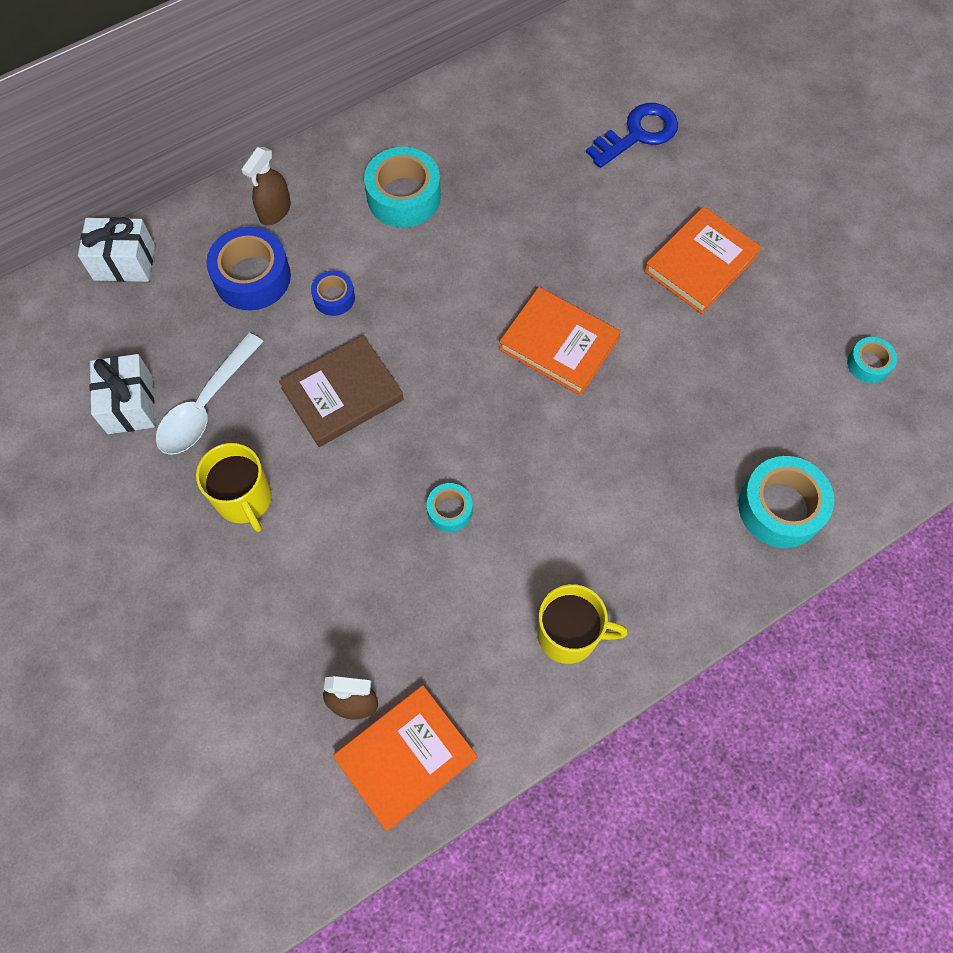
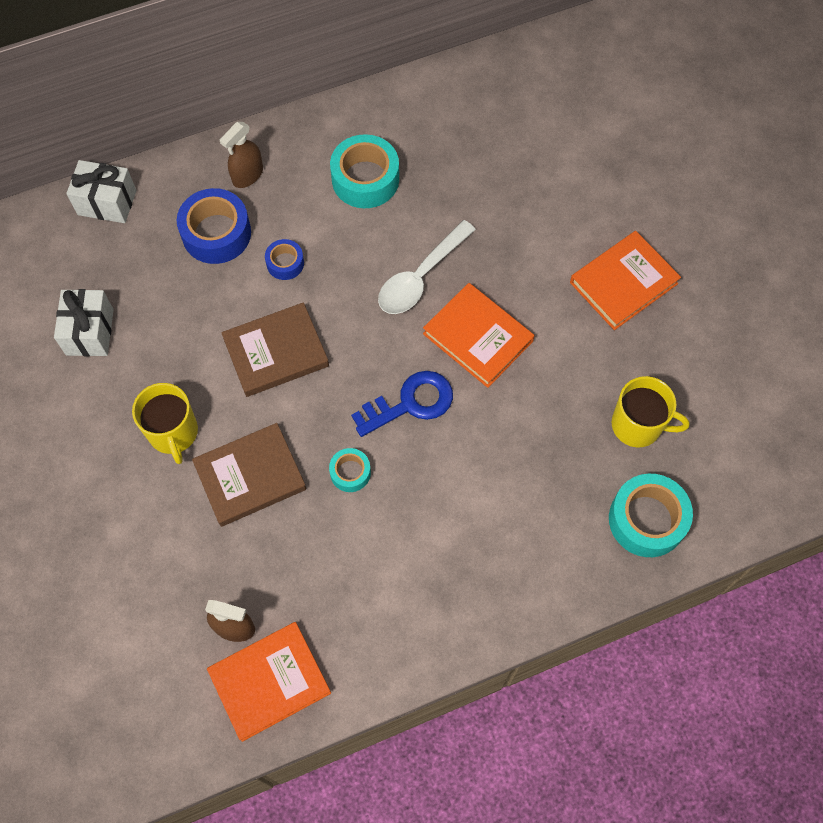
camera: 10 degrees right, 0 degrees up
(206, 406) = (155, 343): white spoon -> white spoon (420, 277)
(340, 533) = (250, 476): none -> brown book
(569, 635) = (433, 600): yellow mug -> yellow mug (638, 425)
(638, 134) = (592, 152): blue key -> blue key (410, 403)
(868, 364) = (758, 401): turquoise tape -> none

